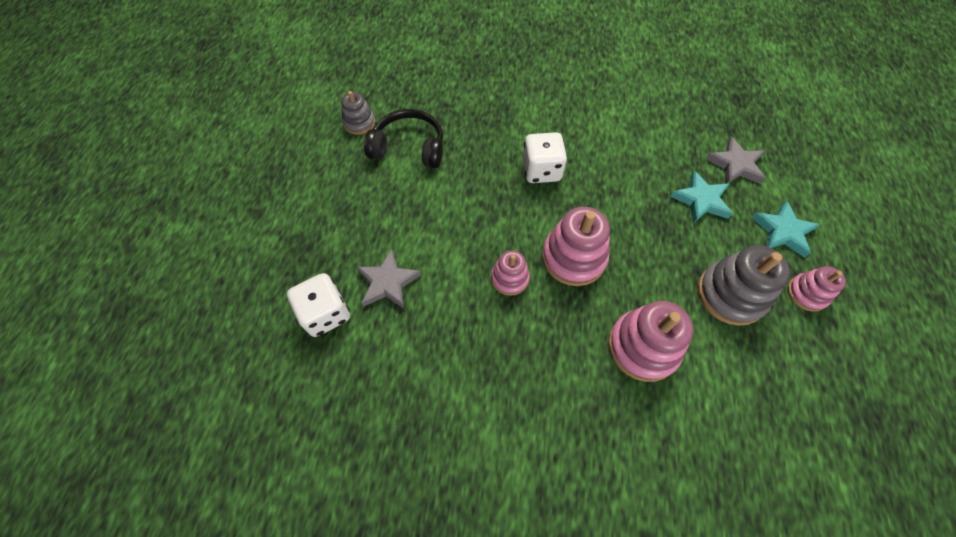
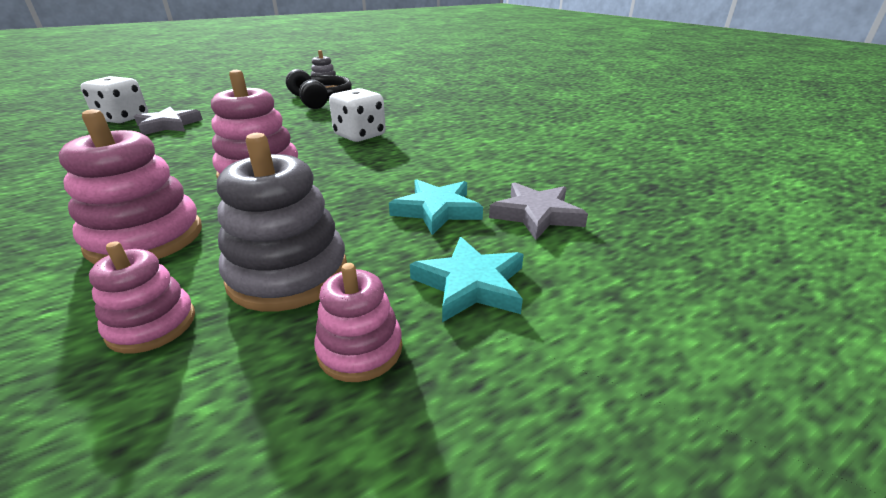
camera: 50 degrees right, 30 degrees down
(509, 278) = (207, 156): pink stacking toy -> pink stacking toy (152, 325)

